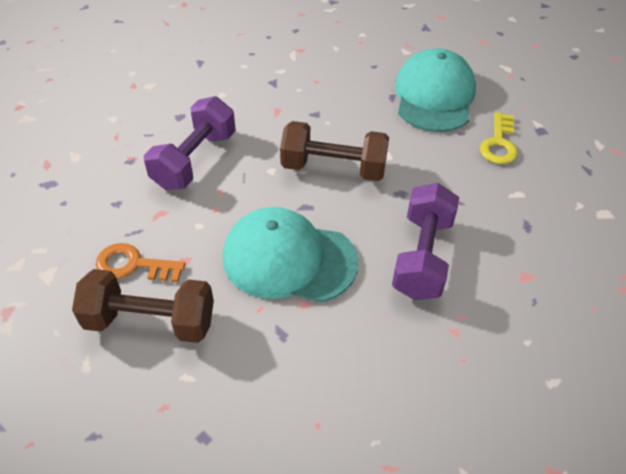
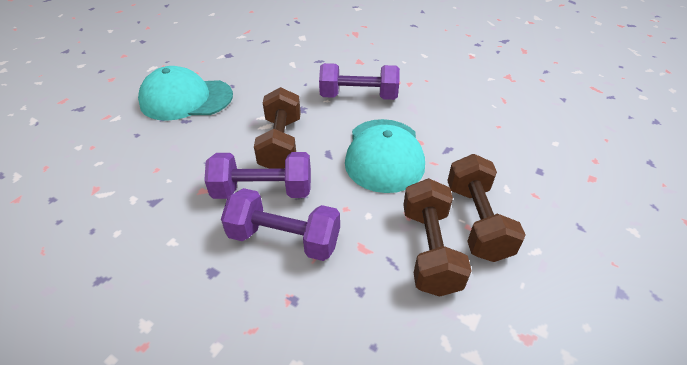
camera: 100 degrees left, 5 degrees down
(133, 265) = (429, 250): orange key -> brown dumbbell
(262, 150) = (263, 191): none -> purple dumbbell
(499, 143) = (243, 70): yellow key -> none

